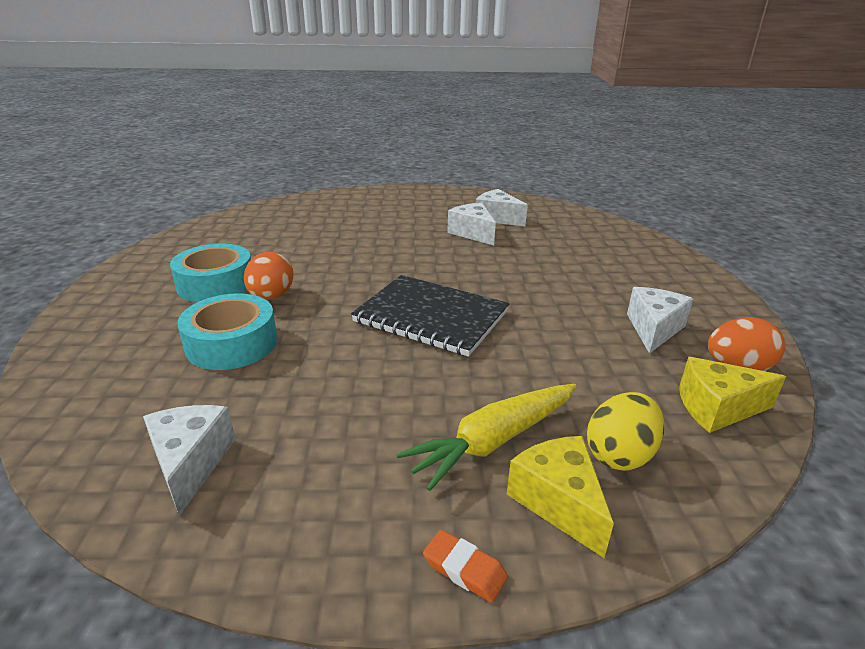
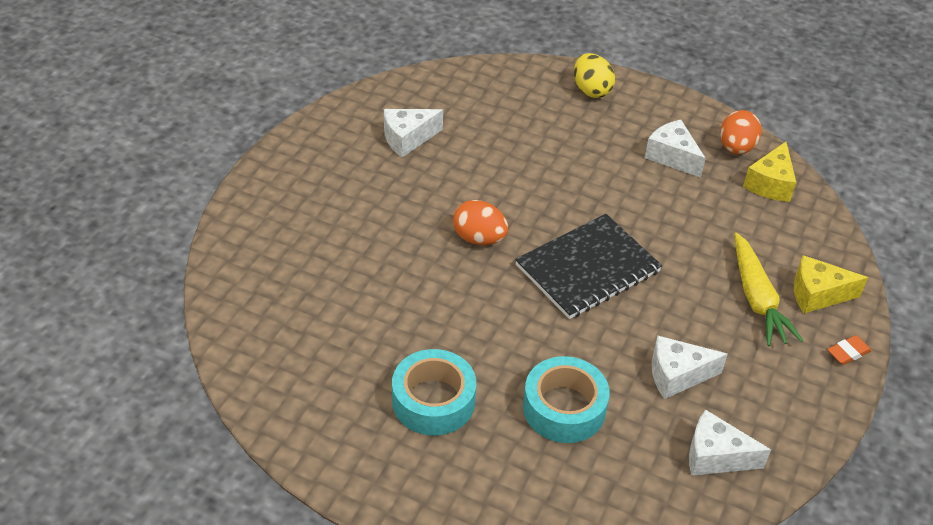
camera: 65 degrees left, 15 degrees up
(271, 297) = (489, 364): orange egg -> orange egg (479, 238)
(473, 233) = (434, 173): white cheese -> white cheese (677, 375)
(620, 454) = (792, 249): yellow egg -> yellow egg (591, 90)

